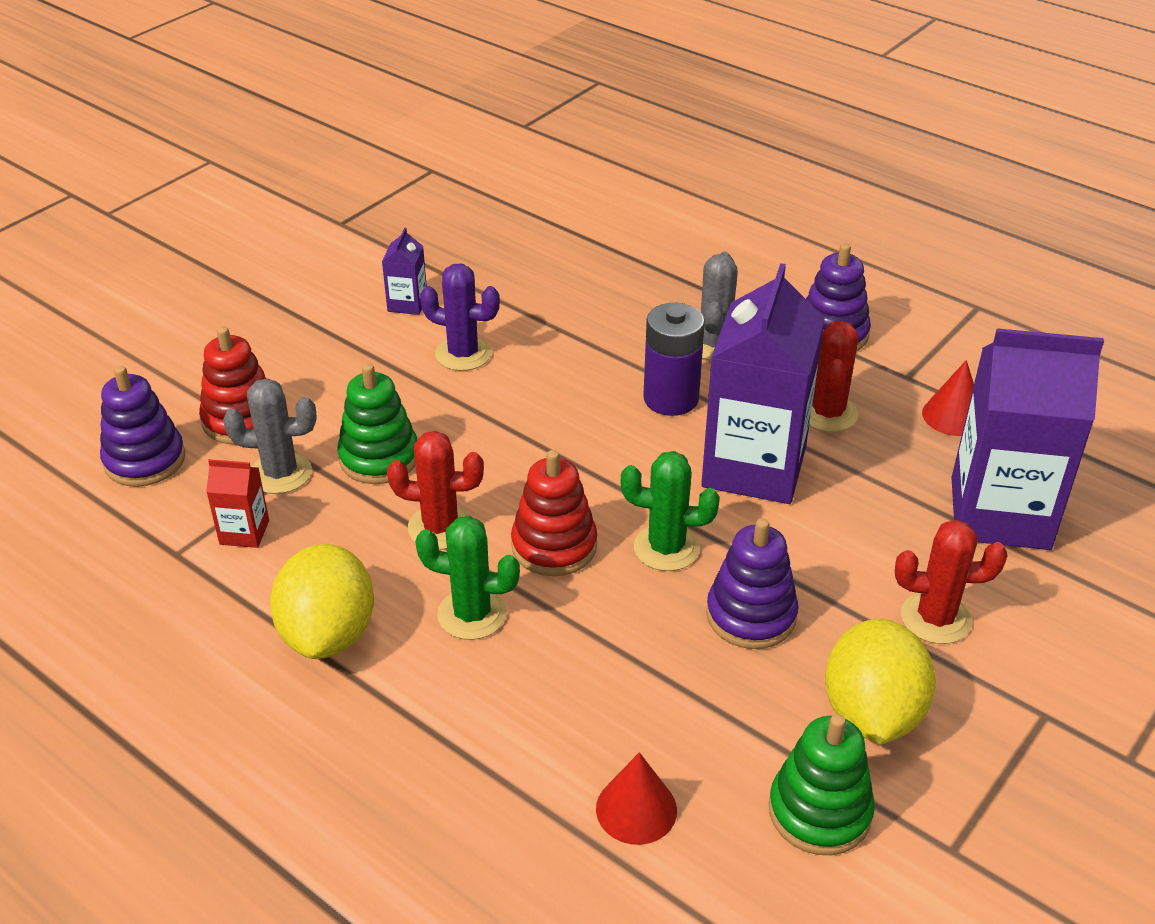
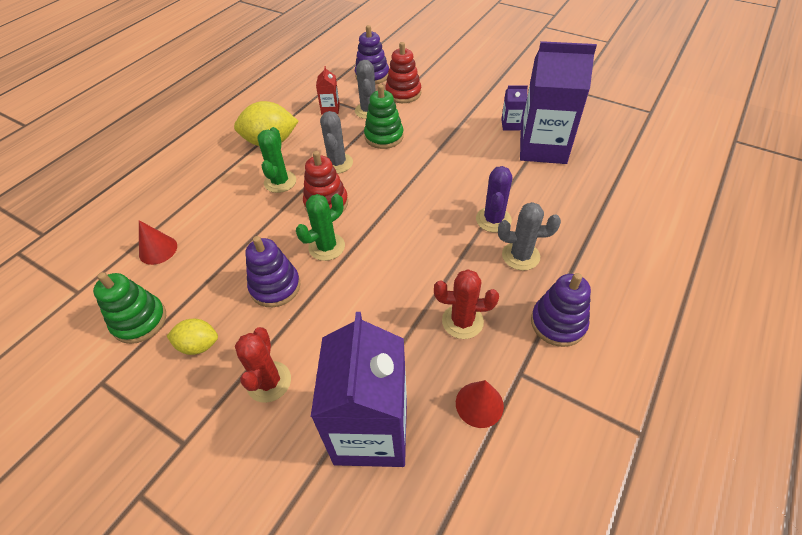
camera: 85 degrees right, 10 degrees up
(440, 527) = (337, 163): red cactus -> grey cactus
(463, 354) = (473, 150): purple cactus -> purple cactus (493, 220)
(666, 548) = (326, 247): green cactus -> green cactus turned 45 degrees clockwise
(671, 399) = (457, 239): purple battery -> none
(754, 467) = (400, 283): purple carton -> purple carton (542, 148)
(872, 713) = (199, 345): yellow lemon -> yellow lemon, size x0.59

